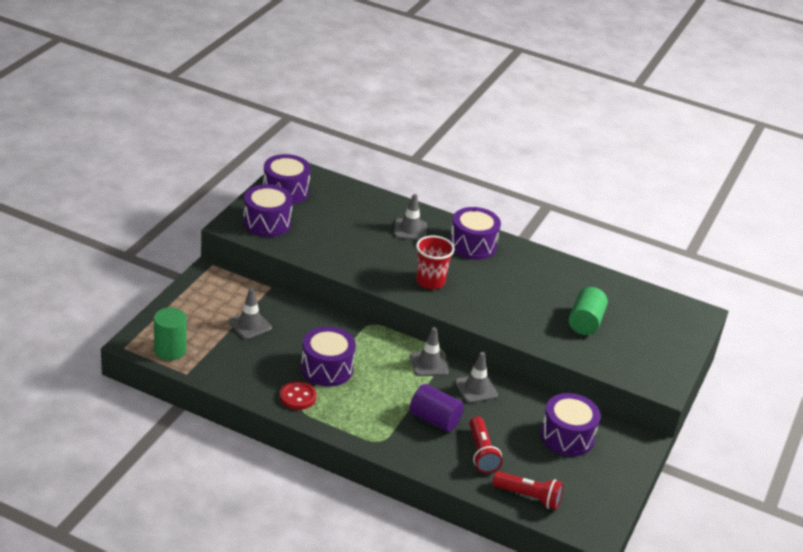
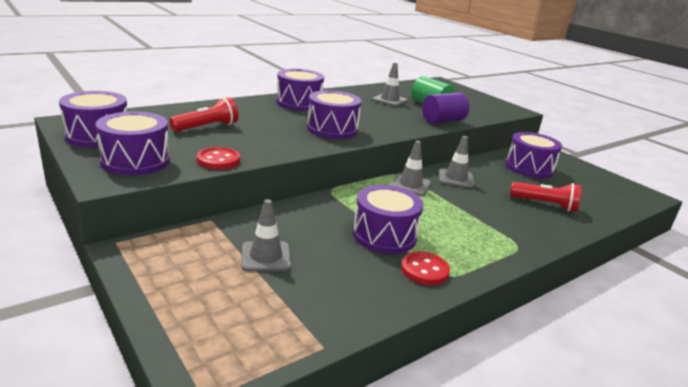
camera: 60 degrees left, 10 degrees down
(170, 350) = (257, 345): green cylinder -> none
(305, 252) = (218, 160): none -> red button
(410, 230) = (248, 113): grey traffic cone -> grey traffic cone (389, 100)
(430, 281) = (332, 129): red cup -> purple drum
(434, 419) = (492, 208): purple cylinder -> purple cylinder (443, 121)
(529, 497) = (605, 205): red flashlight -> red flashlight (207, 127)

